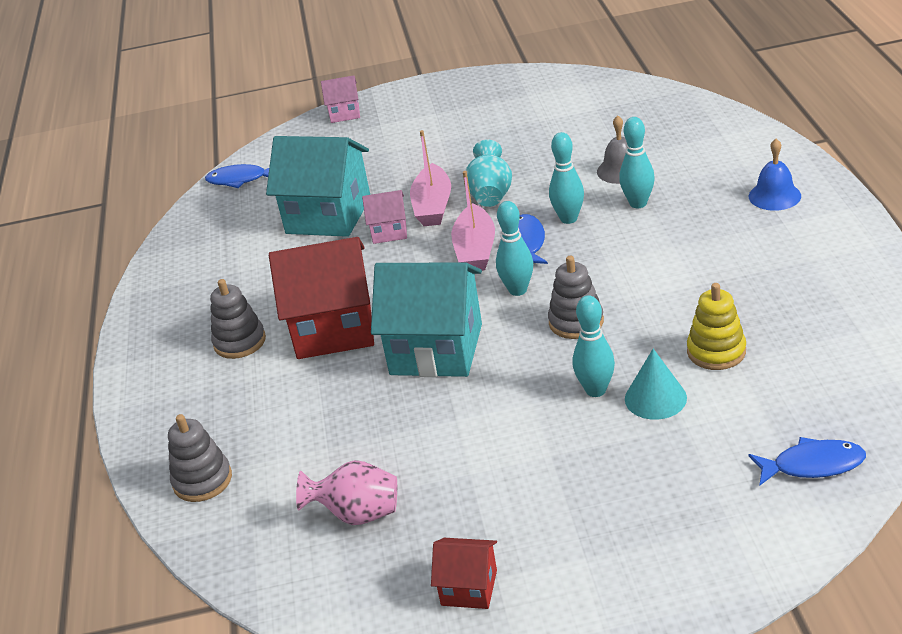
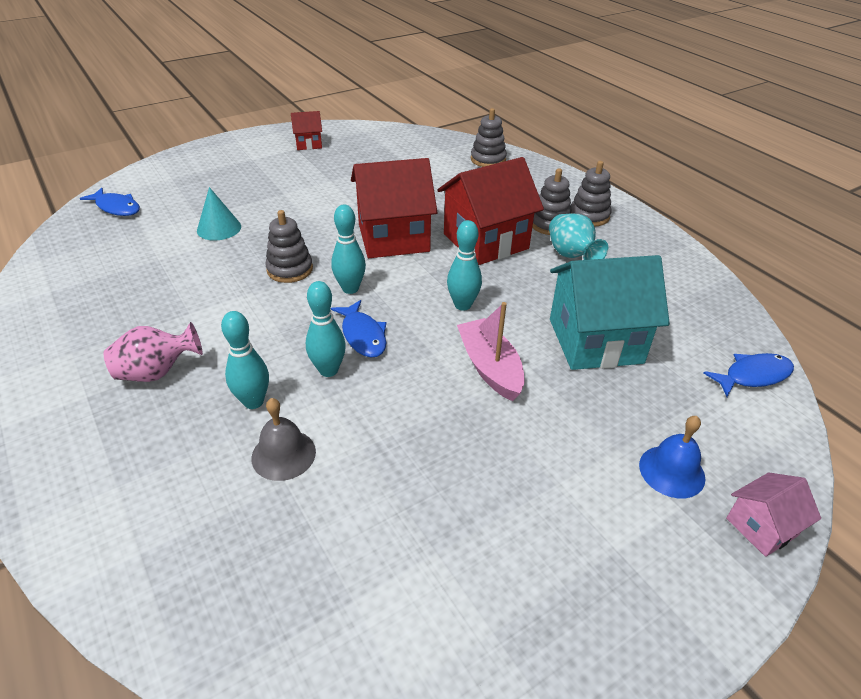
camera: 150 degrees right, 5 degrees up
(182, 347) = (589, 216): none -> grey stacking toy
(358, 514) = (385, 158): pink vase -> pink vase (157, 372)
(389, 231) = (513, 330): pink house -> none
(436, 349) = (393, 238): turquoise house -> red house
(475, 250) = (410, 321): pink boat -> none
(490, 195) = (432, 391): turquoise vase -> turquoise vase (571, 255)
(595, 390) = (262, 228): turquoise bowling pin -> turquoise bowling pin (462, 305)
(716, 351) = (173, 262): yellow stacking toy -> none
(774, 196) = (87, 435): blue bell -> blue bell (672, 471)
(813, 465) = (116, 207): blue fish -> blue fish turned 120 degrees counterclockwise

